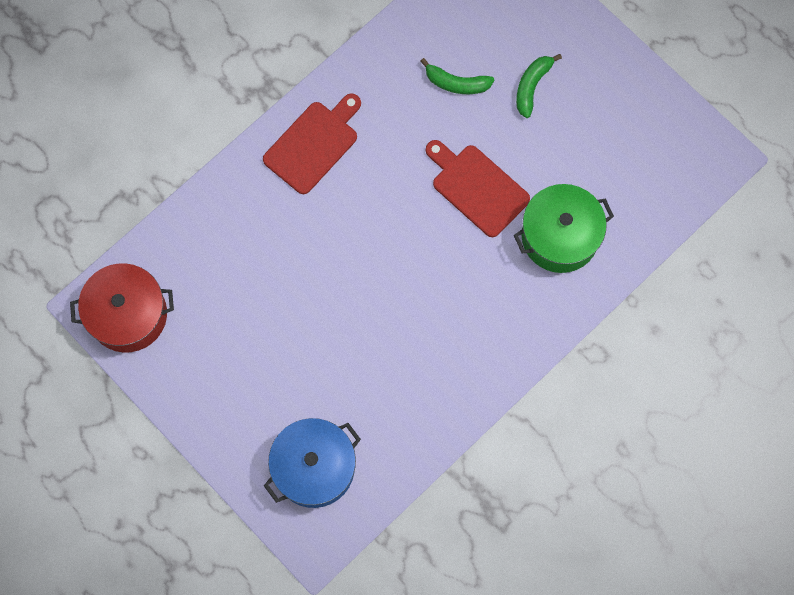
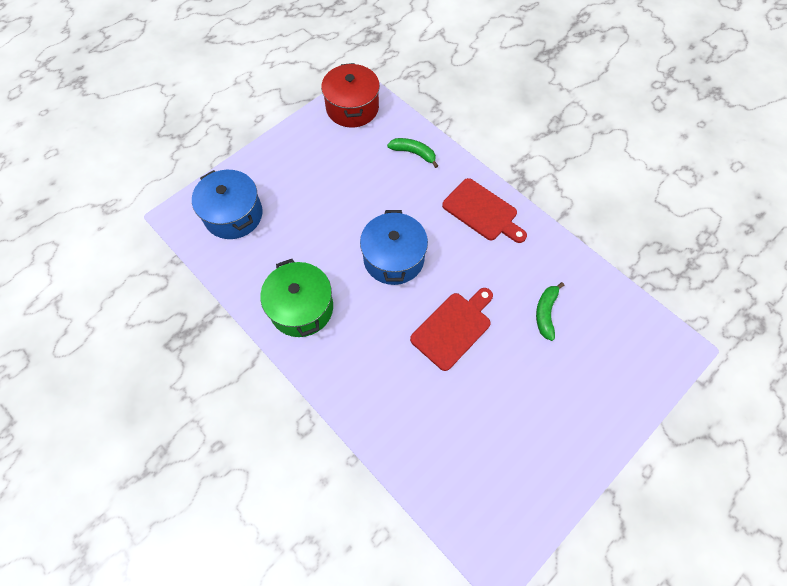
camera: 90 degrees right, 10 degrees down
(382, 256) = (393, 258): none -> blue pot
(532, 86) = (550, 375): green banana -> green banana (414, 153)
(560, 236) = (411, 396): green pot -> green pot (301, 308)

